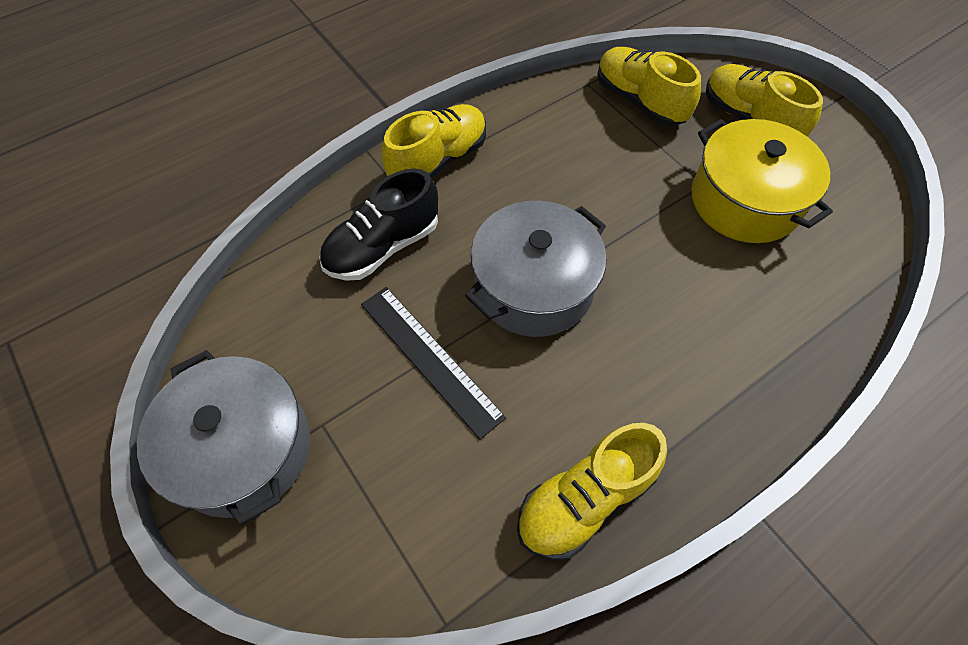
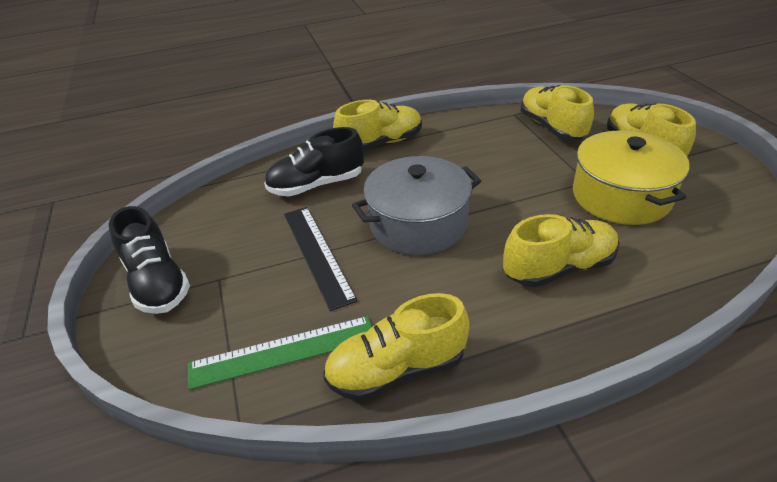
camera: 20 degrees right, 20 degrees down
(243, 449) = (157, 282): grey pot -> black shoe
(449, 510) = (283, 352): none -> green ruler
(709, 319) = (559, 268): none -> yellow shoe

